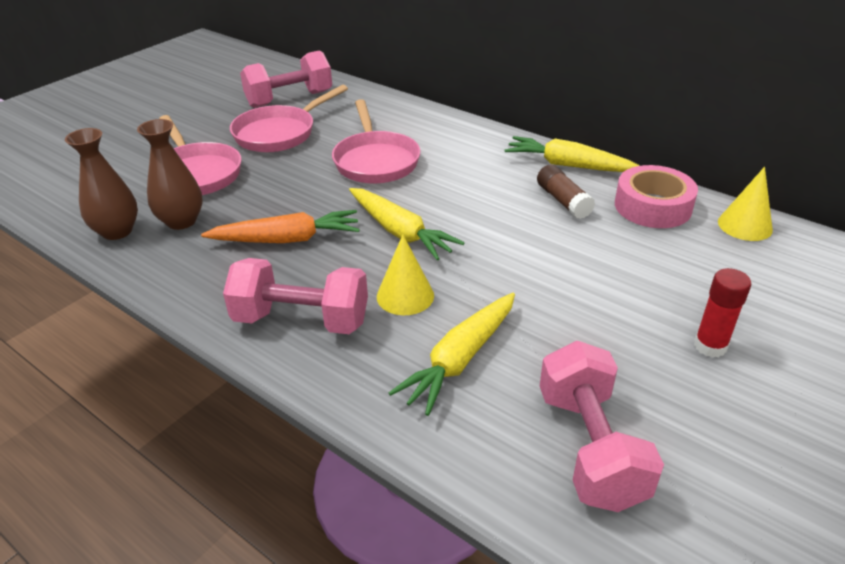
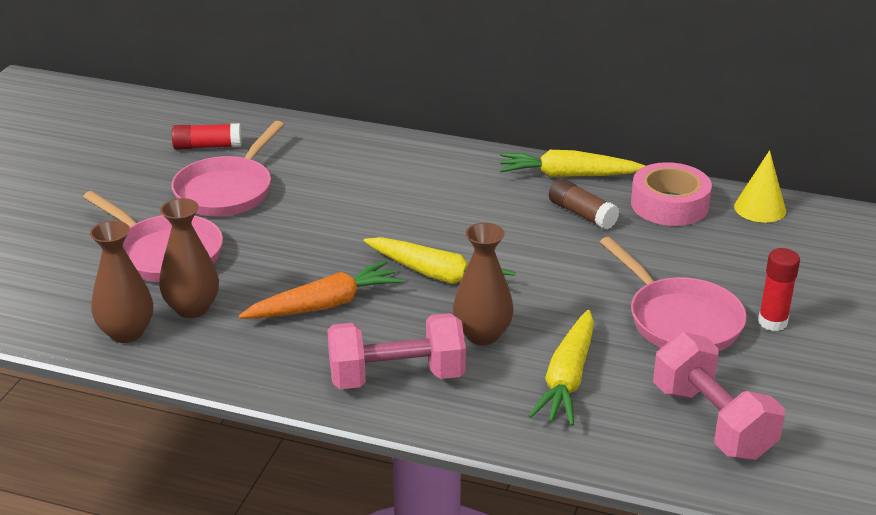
camera: 20 degrees left, 5 degrees down
(289, 99) = (207, 147): pink dumbbell -> red glue stick
(375, 161) = (362, 205): pink pan -> pink pan (680, 320)
(405, 296) = (482, 335): yellow cone -> brown vase

